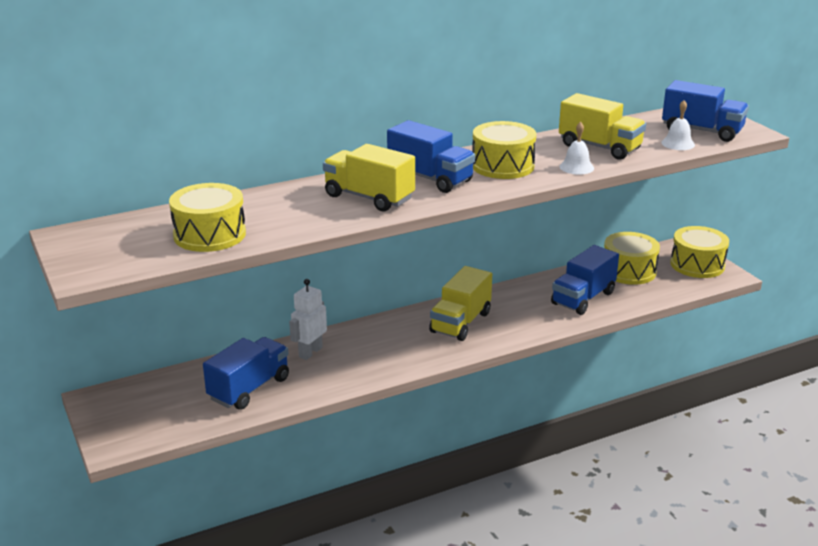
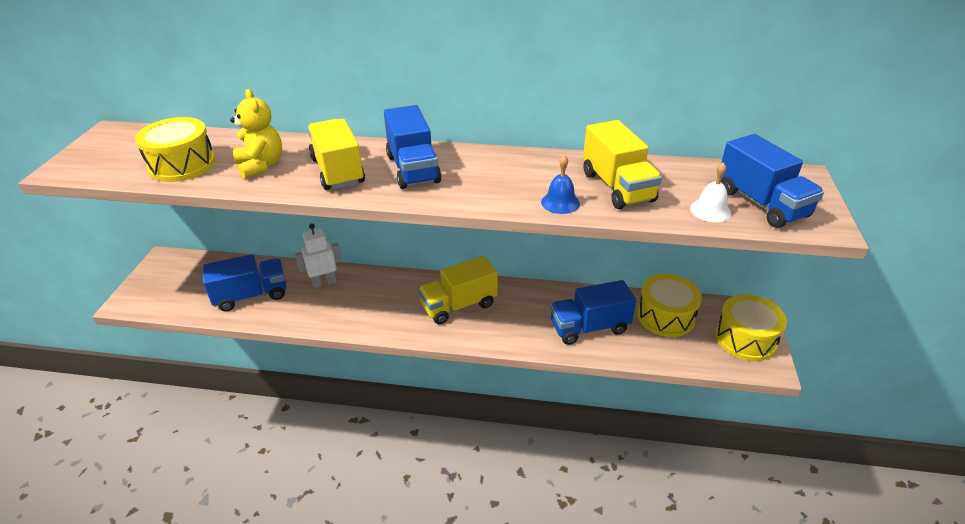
camera: 35 degrees right, 10 degrees up
(290, 213) = (261, 165): none -> yellow teddy bear
(503, 166) = (494, 177): yellow drum -> none
(576, 167) = (560, 202): white bell -> blue bell

